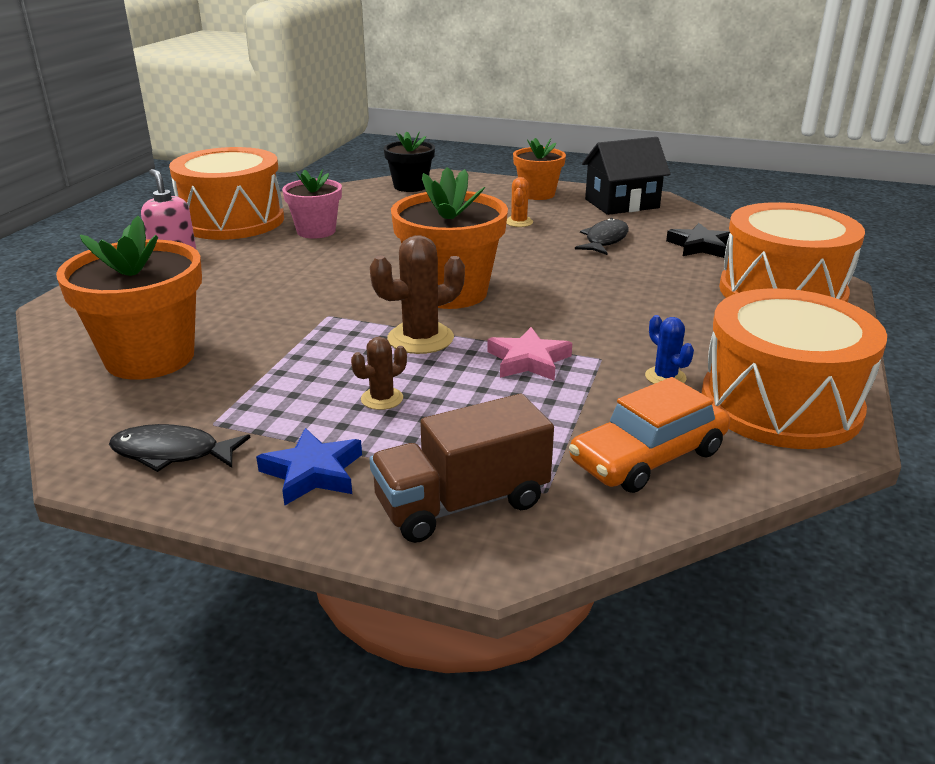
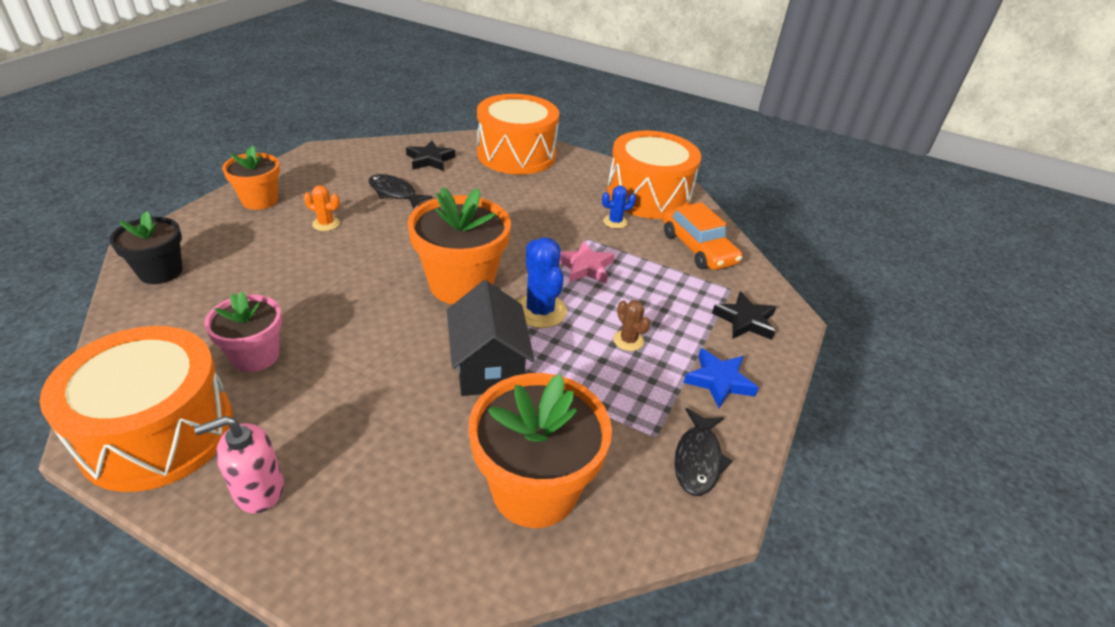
camera: 85 degrees left, 10 degrees up
(420, 338) = (540, 311): brown cactus -> blue cactus
(462, 503) = (745, 320): brown truck -> black star
(622, 203) = (320, 167): black house -> black house (488, 366)

